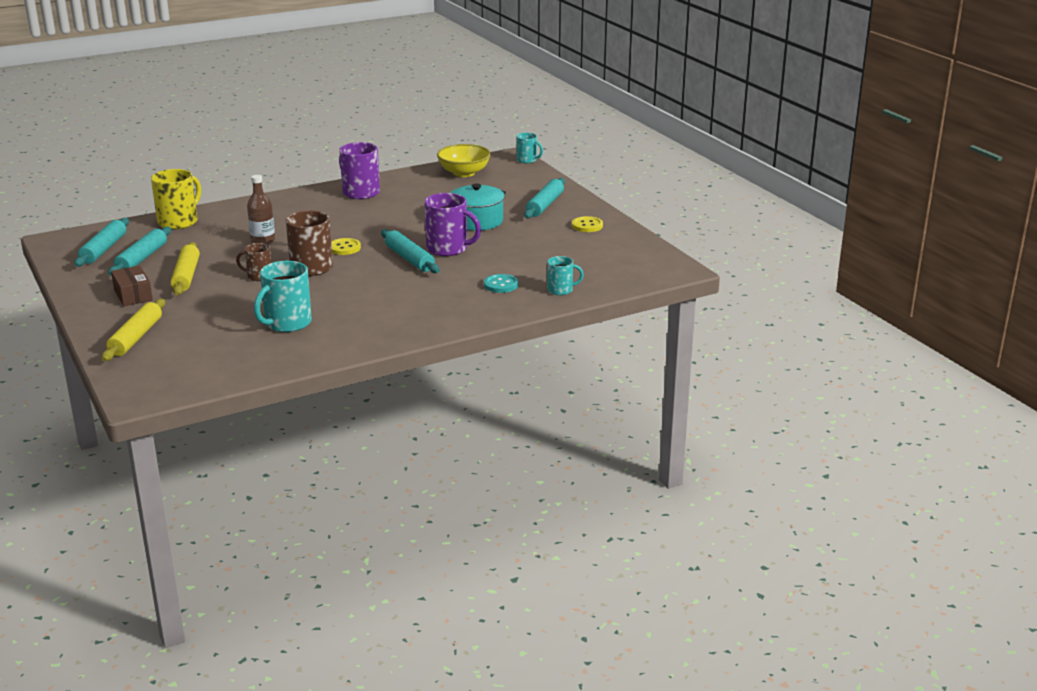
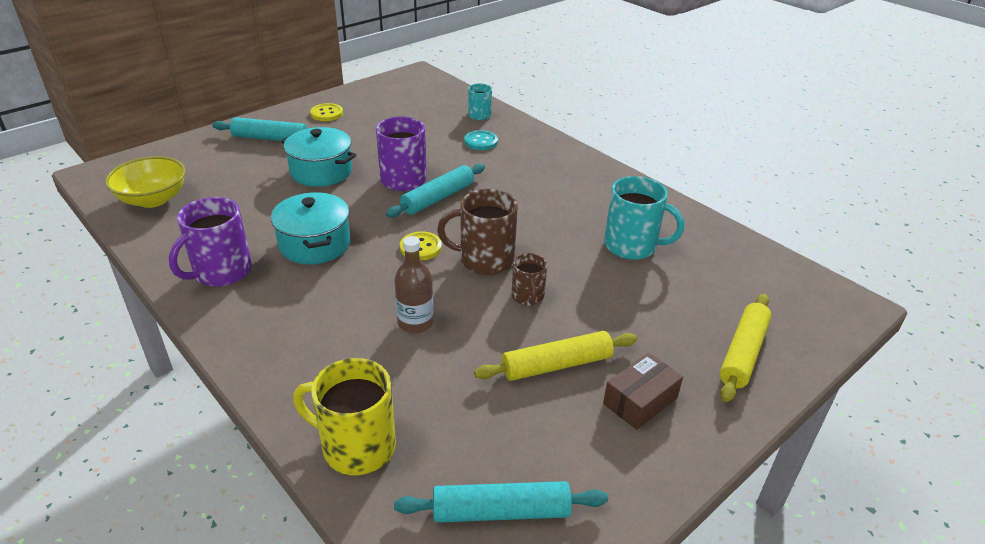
camera: 105 degrees left, 10 degrees up
(135, 337) = (743, 353): yellow rolling pin -> yellow rolling pin turned 60 degrees counterclockwise
(141, 258) = (519, 440): turquoise rolling pin -> none
(373, 217) = (315, 244): none -> turquoise pot
(527, 160) = (113, 161): turquoise mug -> none

